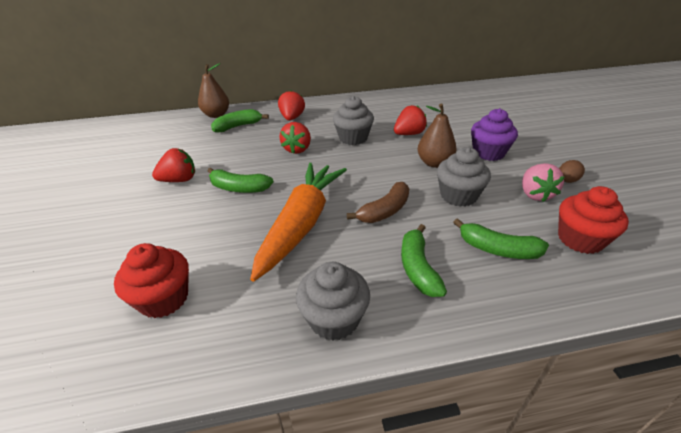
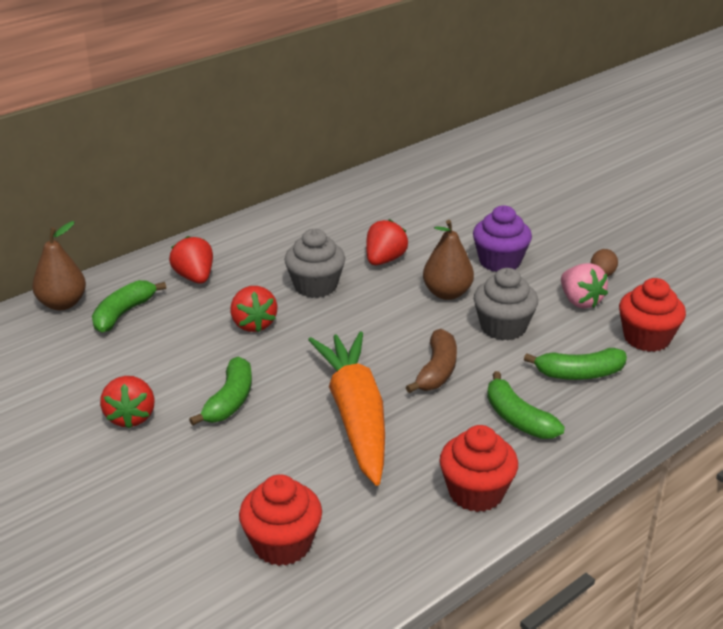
camera: 30 degrees left, 5 degrees down
(179, 180) = (130, 417): red strawberry -> red strawberry turned 135 degrees clockwise
(239, 188) = (230, 401): green banana -> green banana turned 60 degrees counterclockwise
(334, 319) = (476, 492): grey cupcake -> red cupcake

